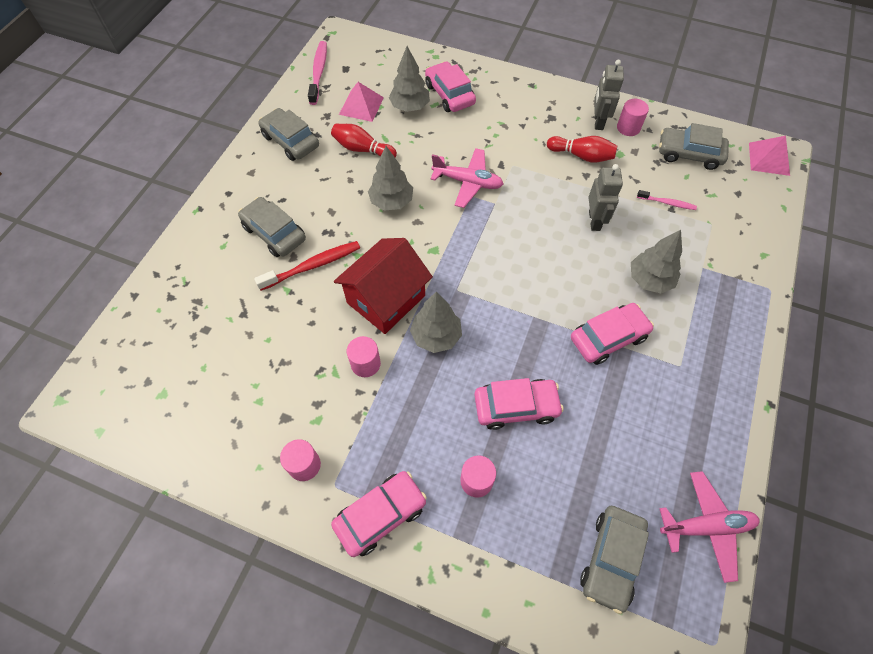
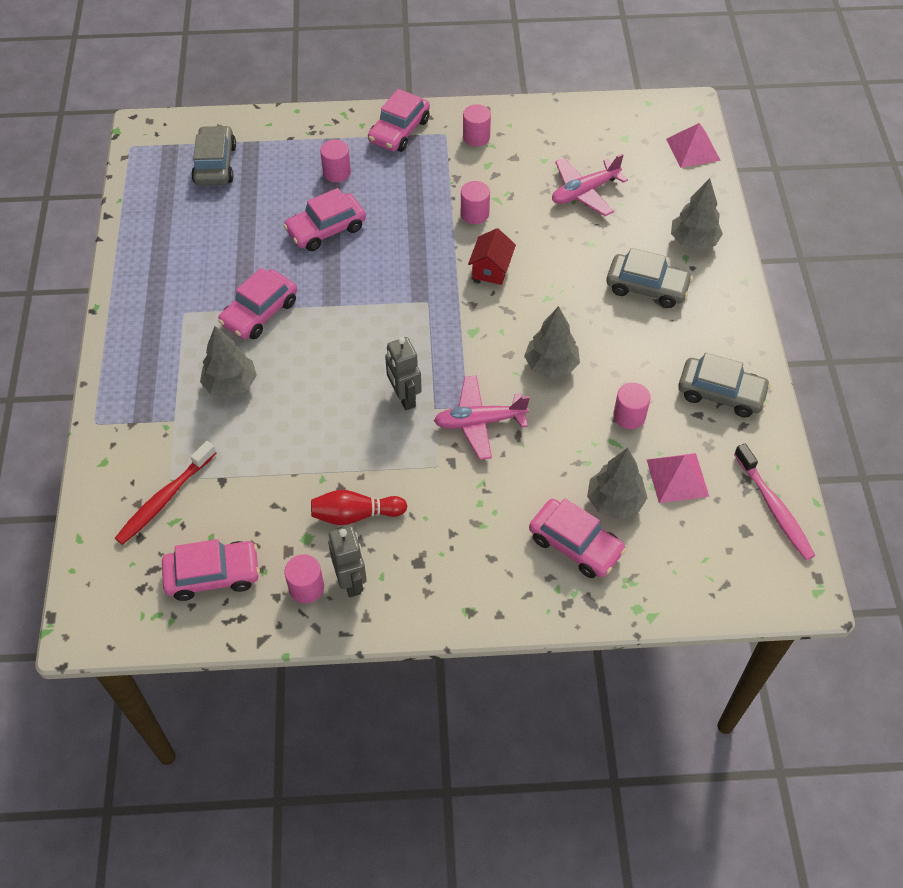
camera: 155 degrees right, 5 degrees down
(312, 266) = (583, 271): red toothbrush -> red toothbrush (165, 498)
(362, 149) = (629, 416): red bowling pin -> pink cylinder
(386, 299) = (491, 269): red house -> red house, size x0.55
(436, 336) = (425, 256): grey tree -> grey tree (693, 241)
(594, 221) = (310, 430): grey robot -> grey robot (404, 397)
(667, 203) = (229, 487): pink toothbrush -> none
(689, 154) = (213, 575): grey car -> pink car
(706, 526) = (144, 206): pink plane -> pink plane (584, 192)
(769, 158) = (100, 612): pink pyramid -> pink pyramid (693, 149)

